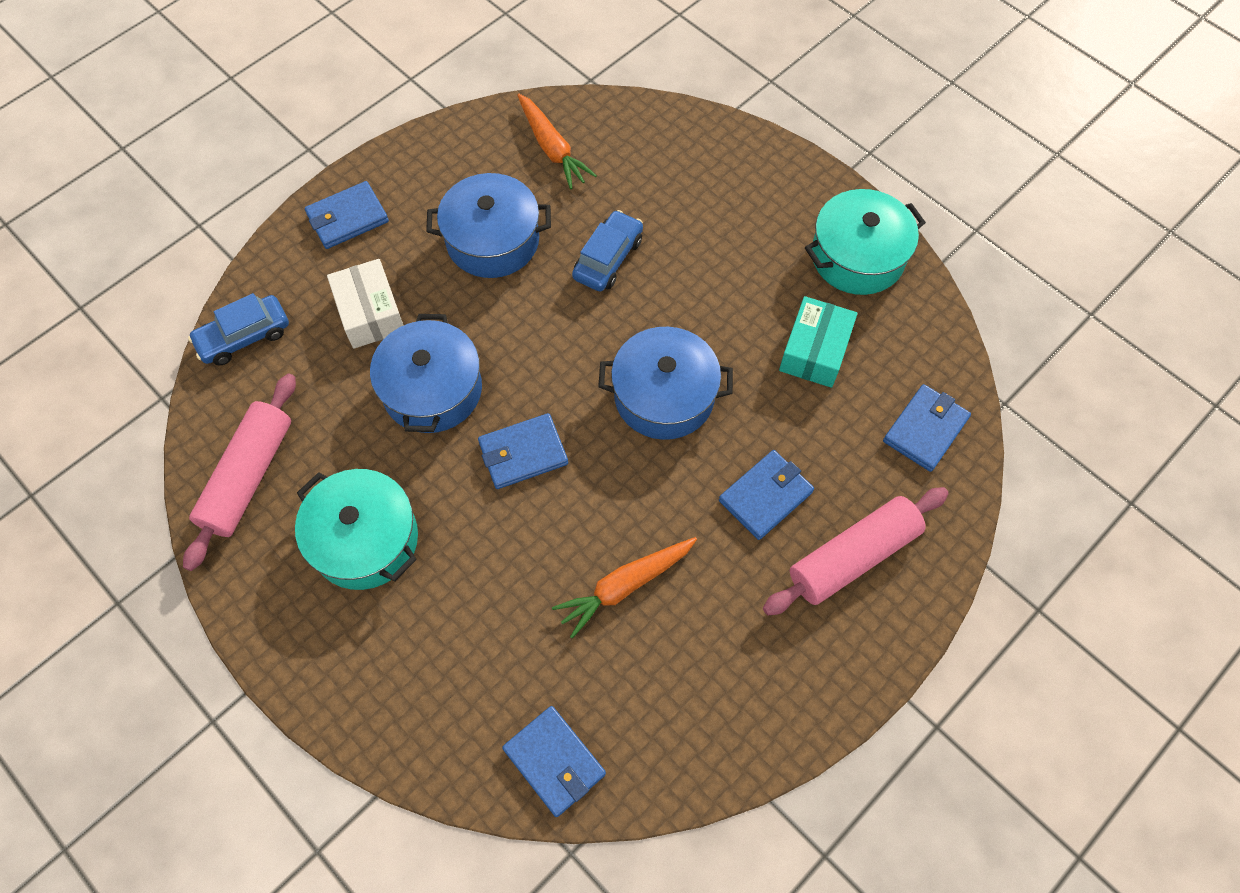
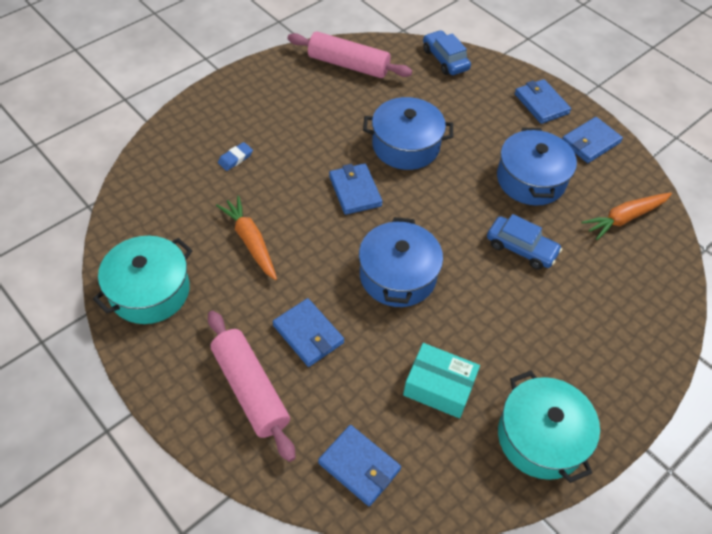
camera: 90 degrees right, 10 degrees down
(365, 539) = (301, 114): turquoise pot -> turquoise pot (150, 291)
(370, 313) = (465, 115): white box -> none
(463, 630) = (235, 158): none -> blue eraser
(554, 761) = (143, 199): blue wallet -> blue wallet (590, 142)

